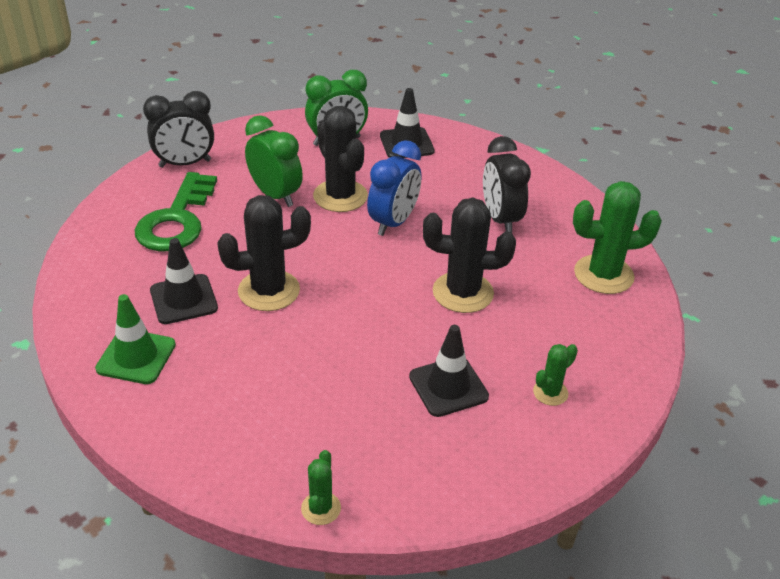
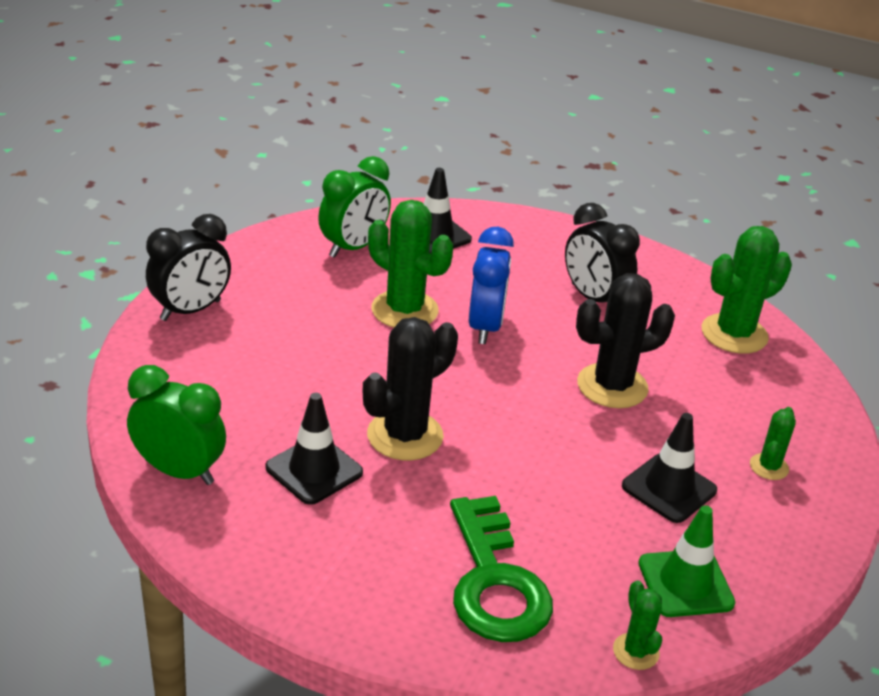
camera: 25 degrees left, 5 degrees down
(136, 357) = (309, 550): green traffic cone -> green traffic cone (685, 583)
(176, 220) = (233, 380): green key -> green key (494, 582)
(275, 195) = (329, 325): green clock -> green clock (179, 471)
(340, 196) = (404, 310): black cactus -> green cactus

